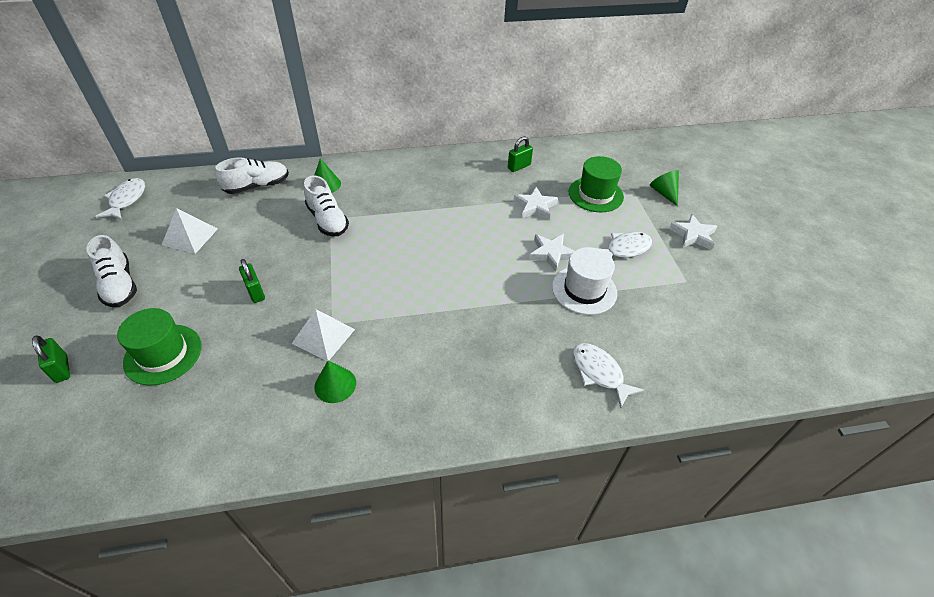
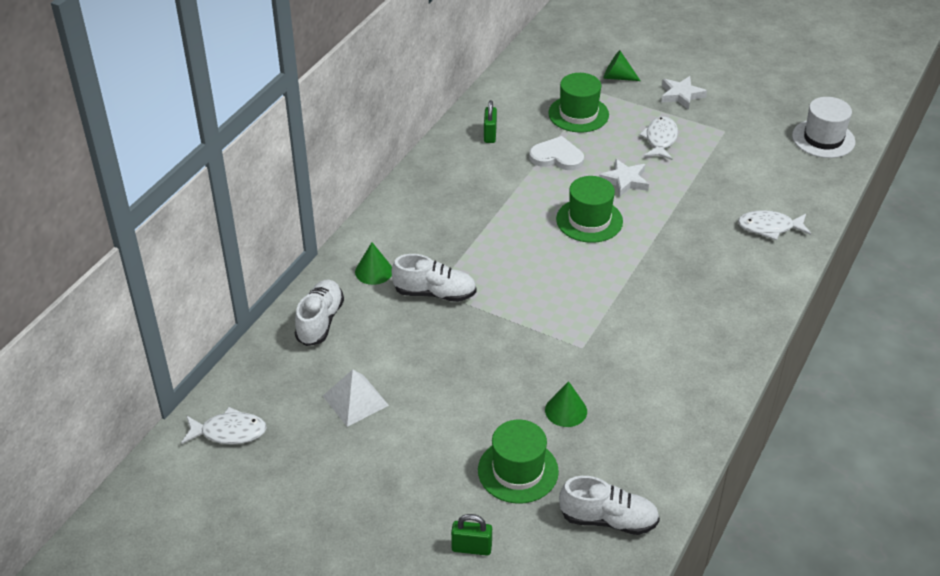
camera: 50 degrees left, 5 degrees down
(119, 285) = (383, 476): white shoe -> white shoe (608, 520)
(126, 200) = (229, 432): white fish -> white fish turned 135 degrees clockwise
(255, 292) = (492, 381): green padlock -> none
(323, 336) = (592, 359): white pyramid -> none
(335, 384) = (654, 374): green cone -> green cone (566, 410)
(483, 257) = (589, 220): none -> green hat
(535, 207) = (557, 156): white star -> white heart
(584, 290) = (682, 187): white hat -> white hat (823, 139)

